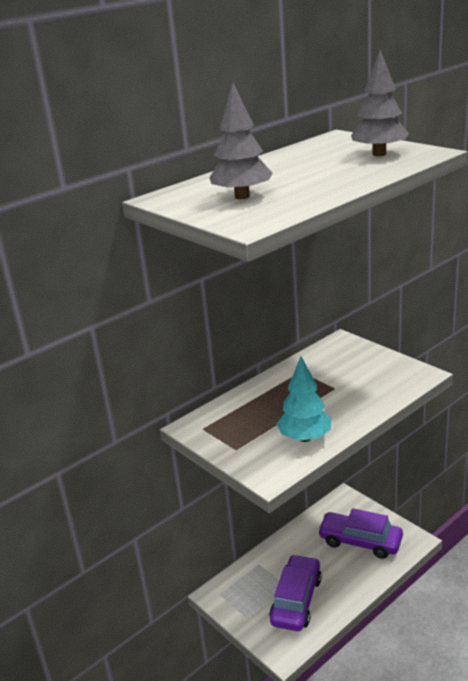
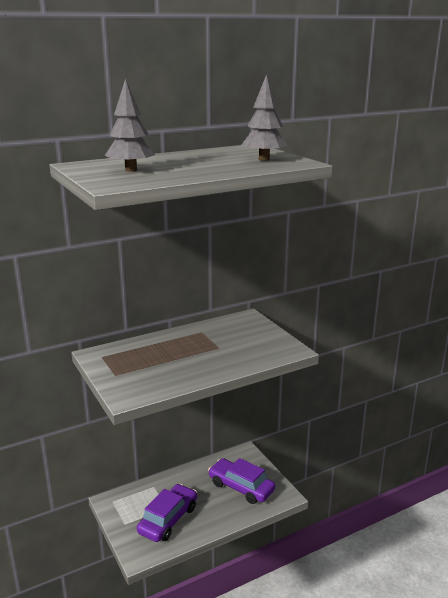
camera: 10 degrees right, 5 degrees down
(305, 438) = (171, 377): turquoise tree -> none

